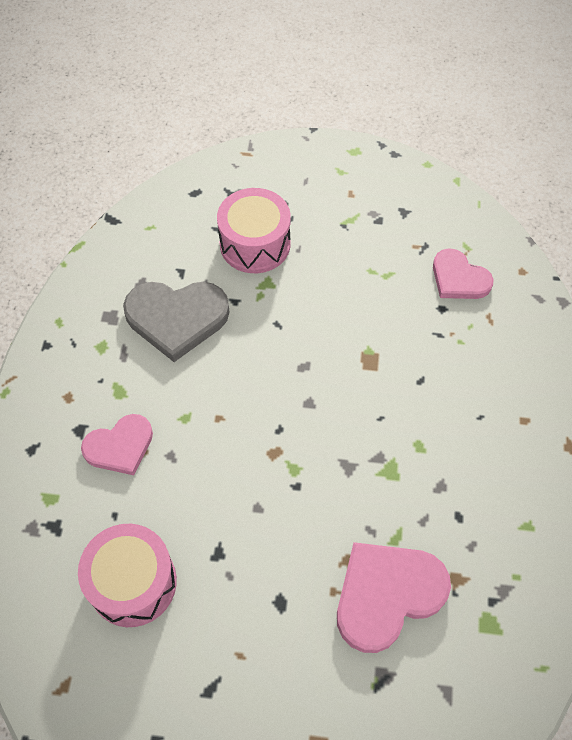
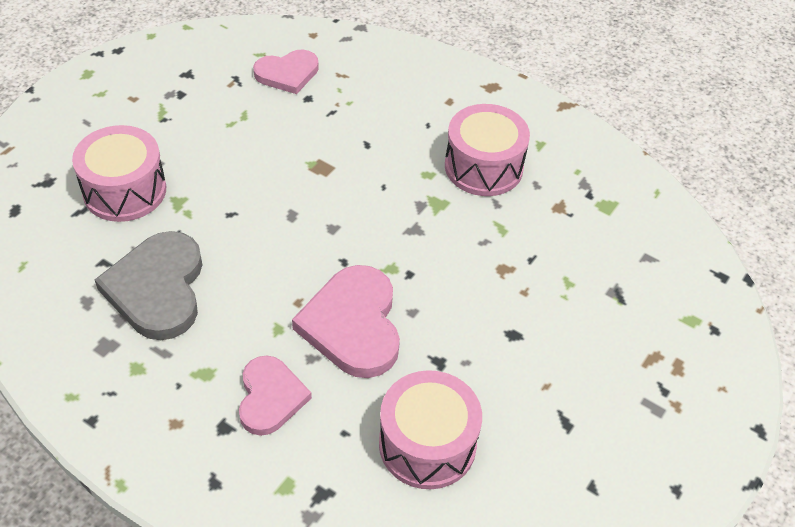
camera: 65 degrees left, 10 degrees down
(177, 318) = (157, 289): grey heart -> grey heart turned 150 degrees clockwise
(387, 594) = (547, 257): pink heart -> pink heart (353, 325)
(461, 488) = (483, 167): none -> pink drum

